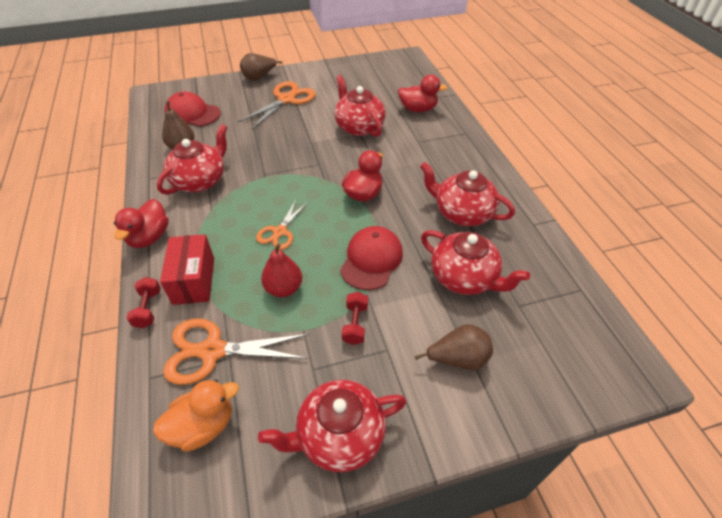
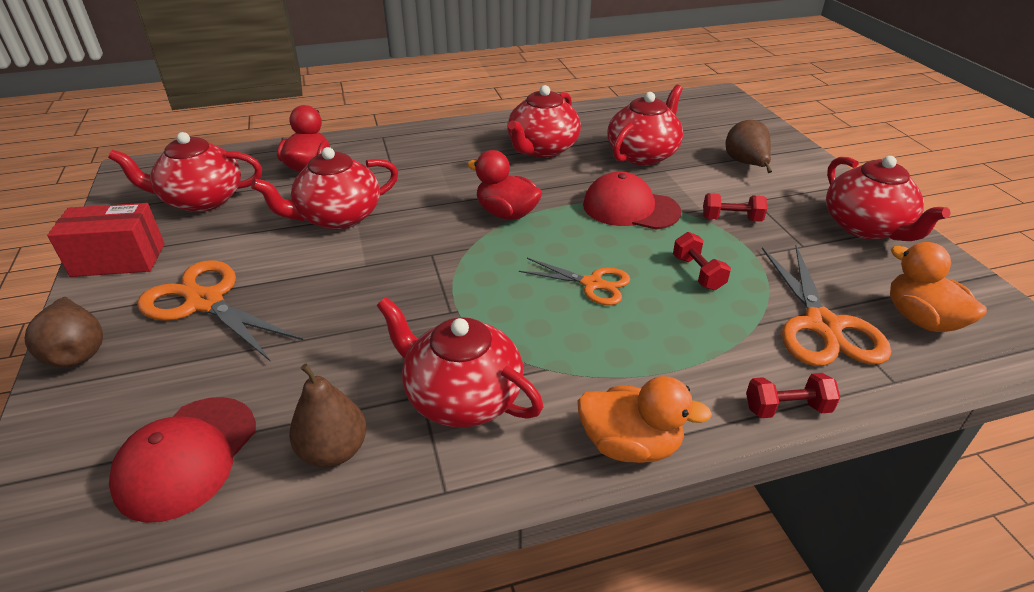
camera: 90 degrees left, 10 degrees down
(149, 237) = (630, 445): red duck -> orange duck
(194, 280) = (713, 364): red box -> red box (118, 260)
(284, 288) = (698, 273): red pear -> red dumbbell
(376, 81) = (202, 200): none -> red teapot

